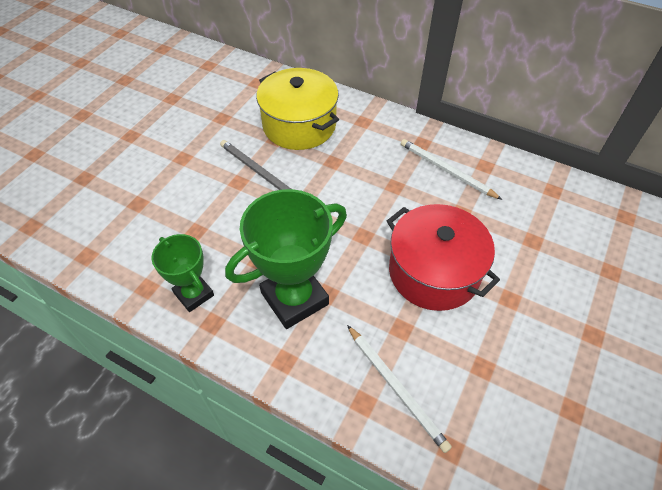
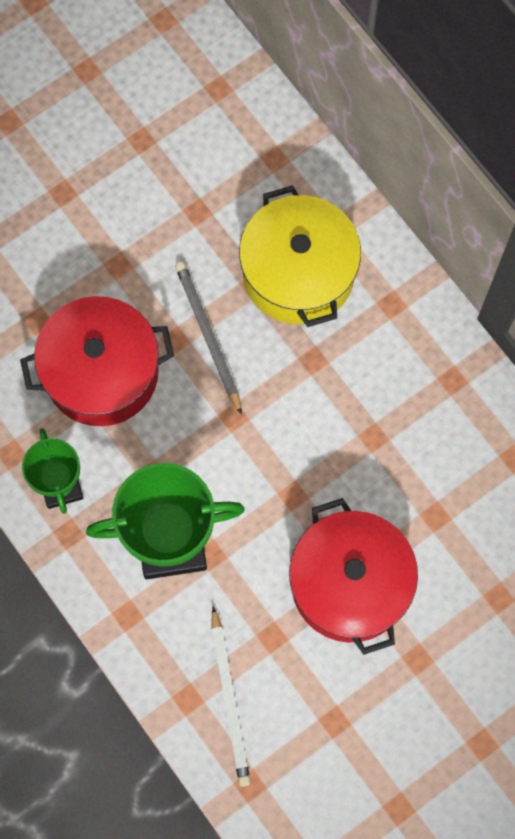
camera: 25 degrees right, 20 degrees up
(195, 216) = (101, 372): none -> red pot
(446, 170) = (457, 442): white pencil -> none

